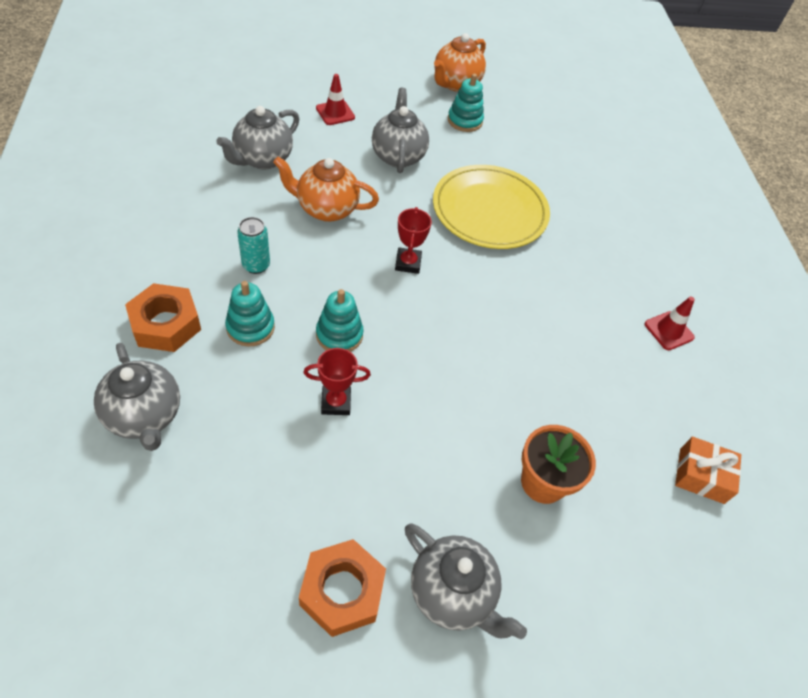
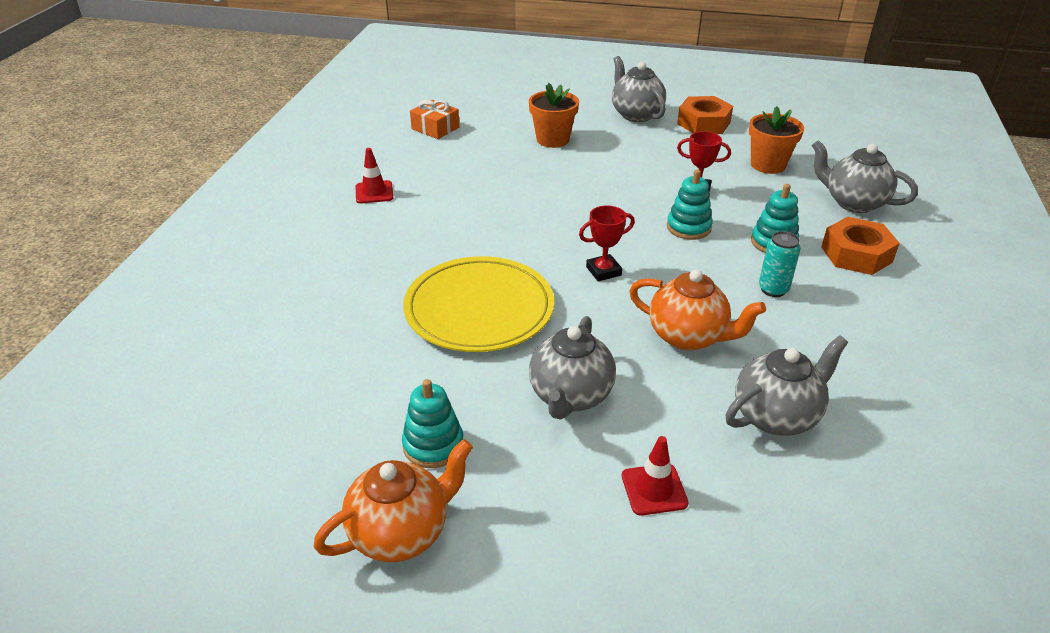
camera: 155 degrees left, 15 degrees down
(145, 416) = (853, 203): grey teapot -> grey teapot turned 45 degrees counterclockwise
(245, 483) = (768, 165): none -> orange flower pot
(408, 263) = (603, 271): red trophy -> red trophy turned 45 degrees clockwise

